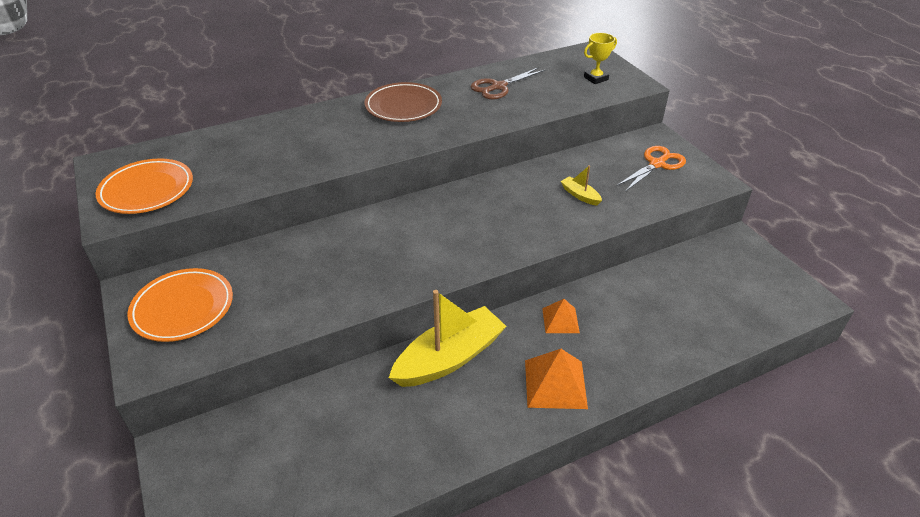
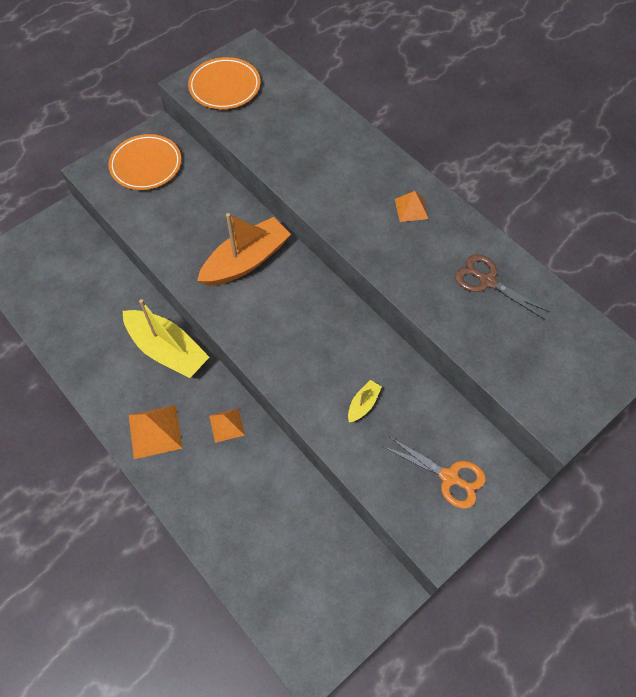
camera: 75 degrees right, 20 degrees up
(384, 243) = (246, 261): none -> orange boat
(403, 106) = (411, 209): brown plate -> orange pyramid
(596, 78) = (553, 377): yellow trophy -> none

